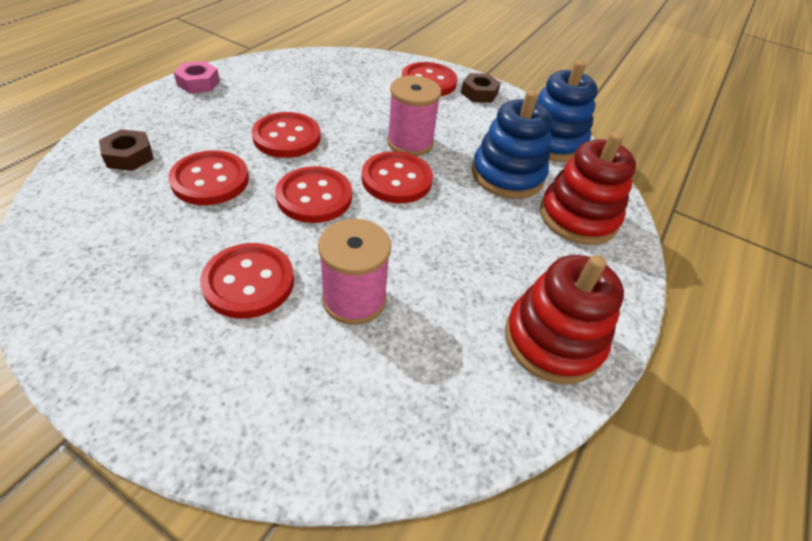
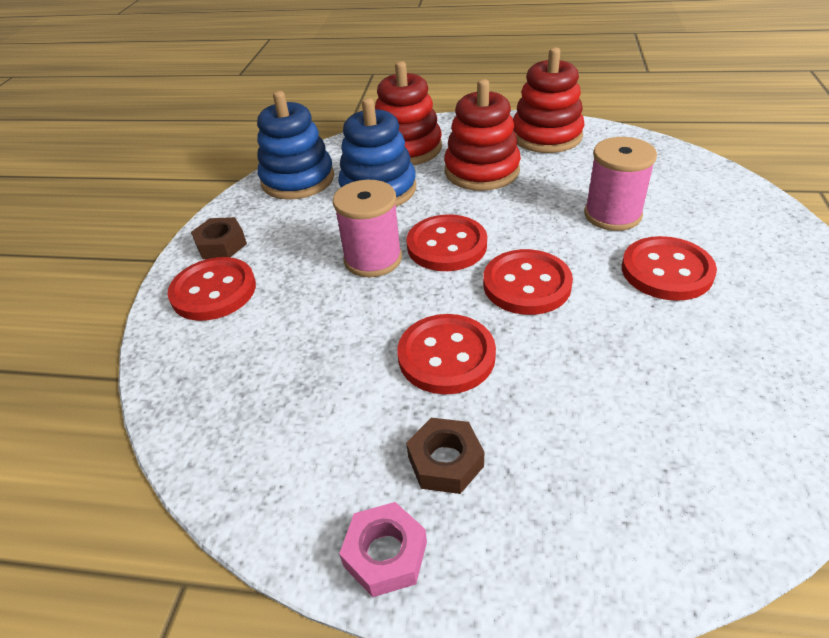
camera: 105 degrees left, 5 degrees down
(129, 156) = (632, 490): brown nut -> brown nut (445, 461)
(210, 180) = (586, 374): red button -> none
(501, 248) = (481, 171): none -> red stacking toy

